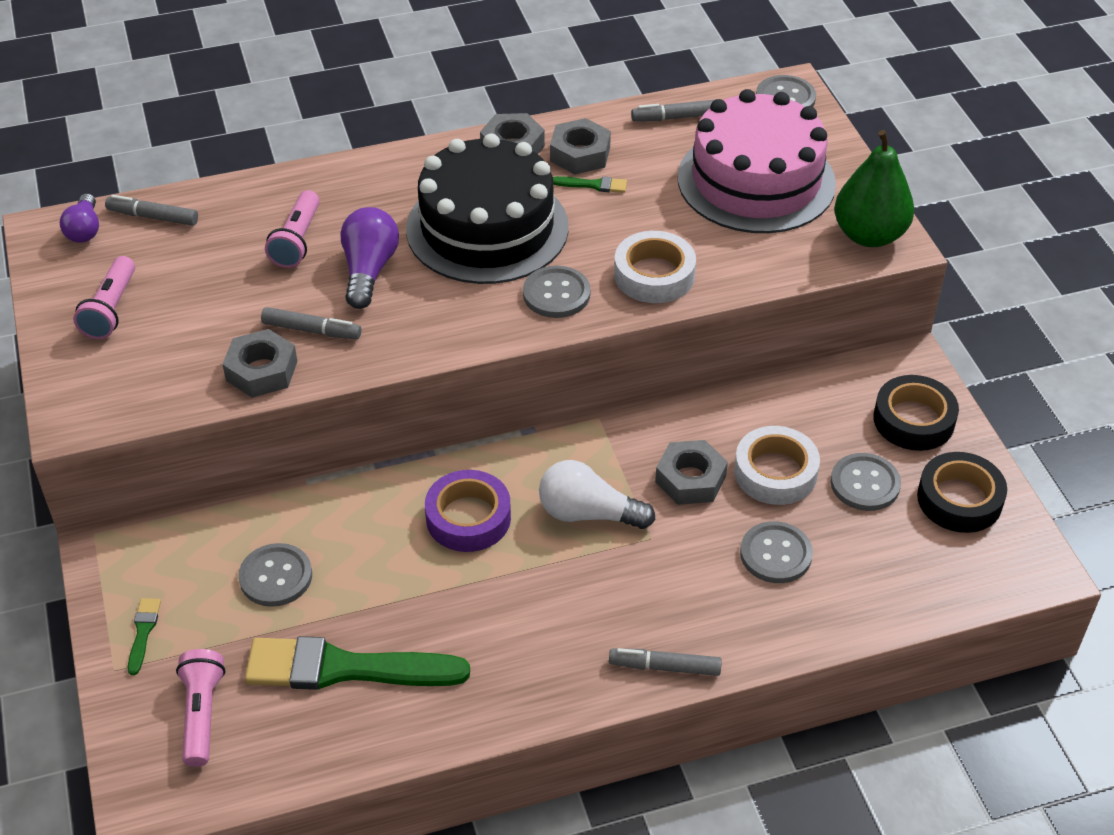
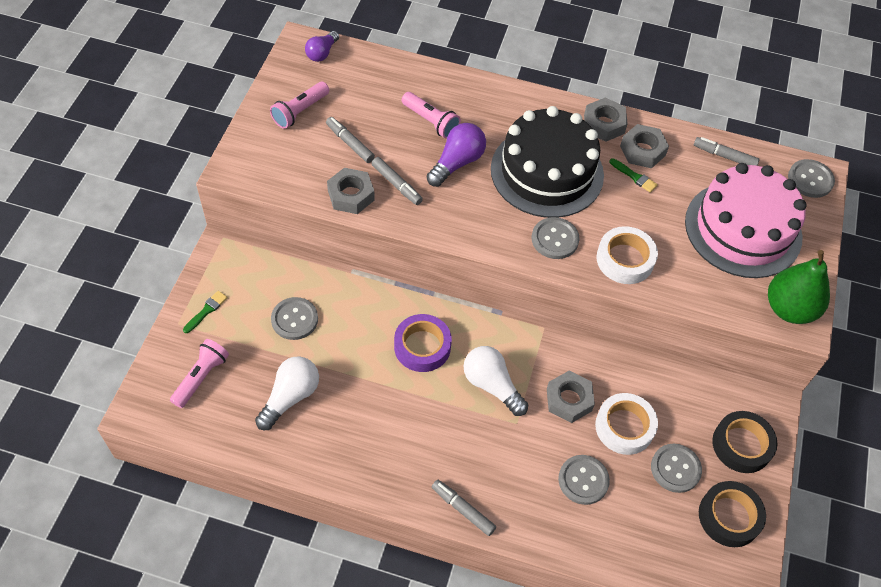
camera: 30 degrees right, 10 degrees up
(153, 217) = (363, 64): grey marker -> grey marker (350, 143)
(297, 241) = (431, 121): pink flashlight -> pink flashlight turned 90 degrees counterclockwise
(344, 668) = (290, 397): green brush -> white light bulb

